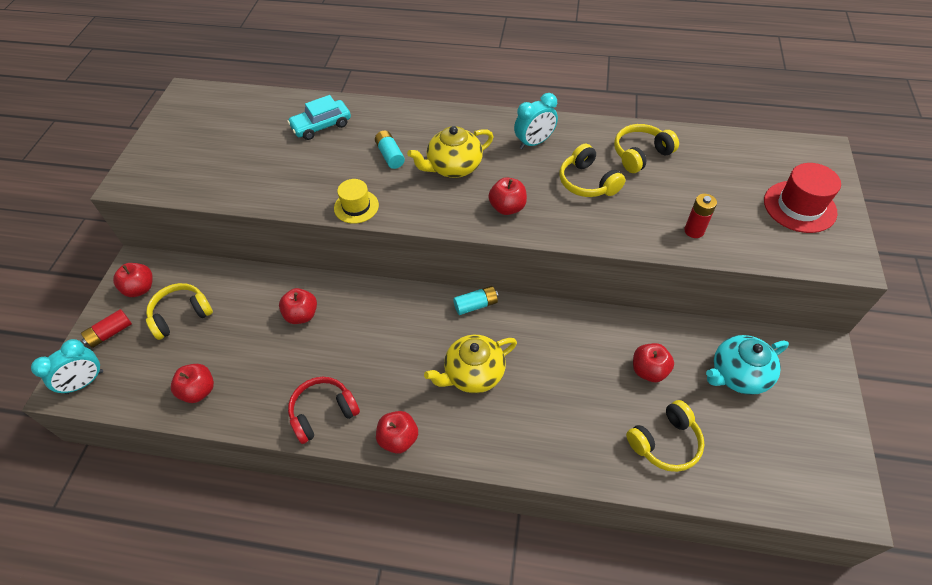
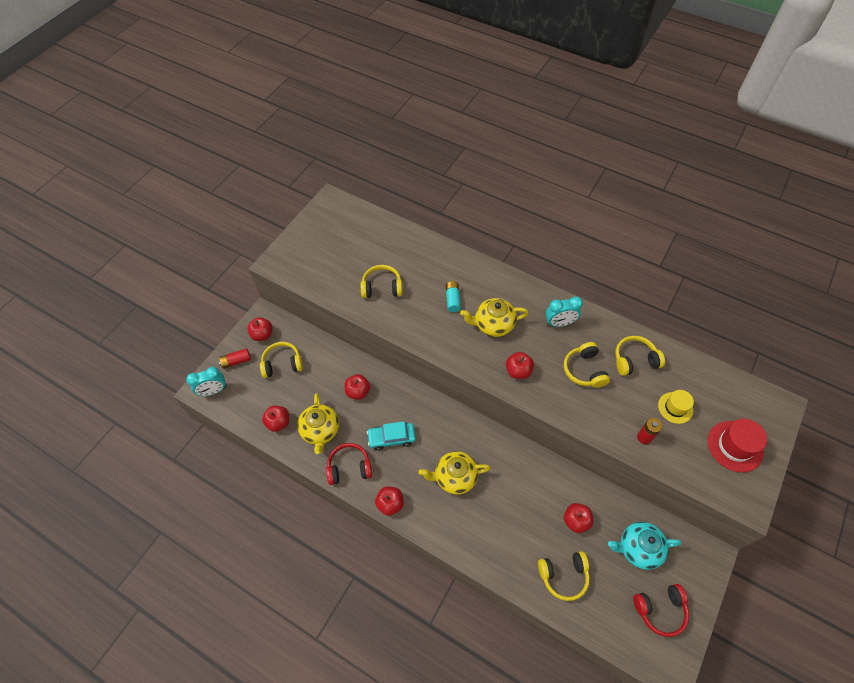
camera: 20 degrees right, 5 degrees up
(264, 380) = (320, 430): none -> yellow teapot
(290, 168) = (382, 287): none -> yellow headphones
(321, 126) = (414, 258): turquoise car -> turquoise car (391, 438)
(356, 206) = (415, 334): yellow hat -> yellow hat (675, 407)
(476, 305) = (476, 427): turquoise battery -> none
(799, 437) = (660, 610): none -> red headphones

